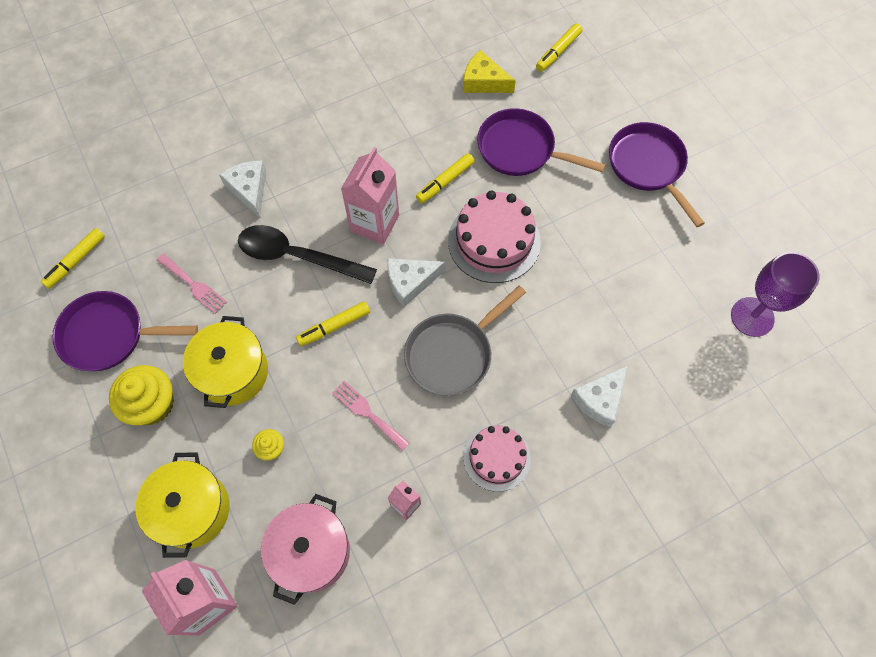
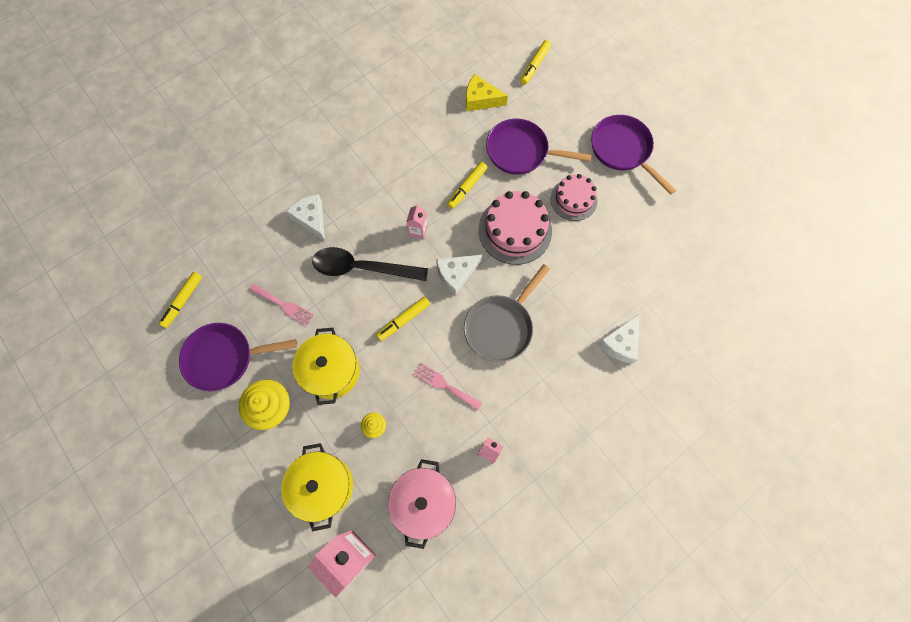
camera: 10 degrees left, 5 degrees up
(374, 223) = (418, 231): pink carton -> pink carton, size x0.51
(496, 457) = (551, 402): pink cake -> pink cake (573, 199)
(752, 317) = (723, 258): purple goblet -> none

